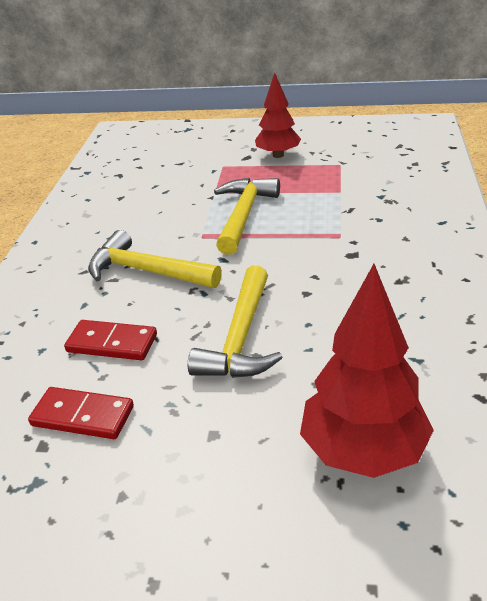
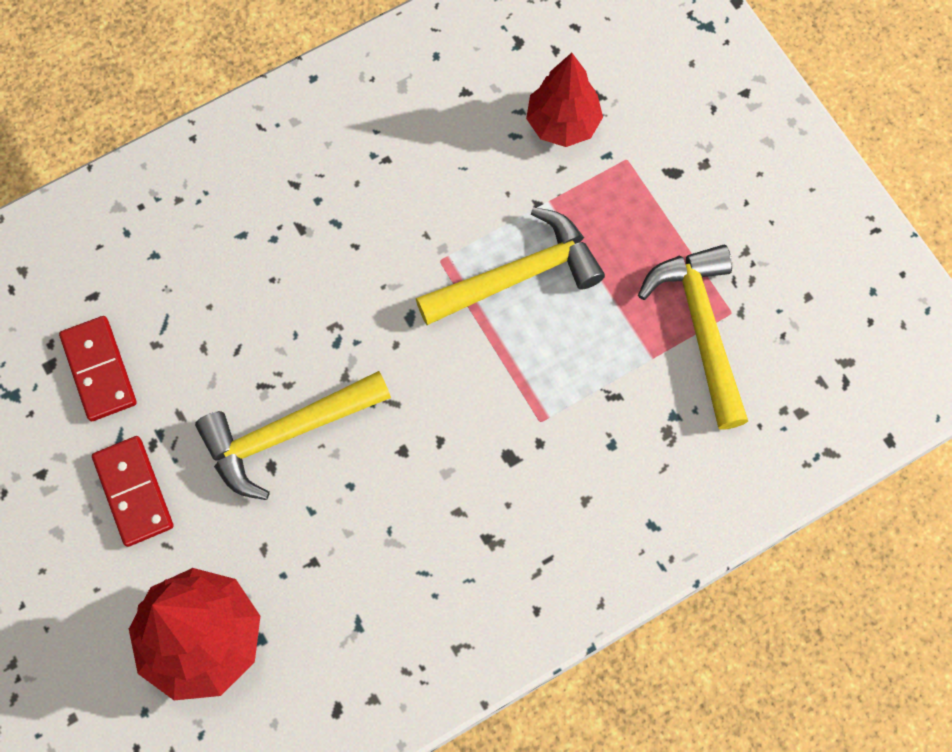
camera: 50 degrees right, 35 degrees up
(112, 343) = (203, 315): red domino -> red domino (134, 492)
(146, 271) = (335, 252): yellow hammer -> yellow hammer (701, 328)
(278, 155) = (705, 211): red tree -> red tree (562, 123)

